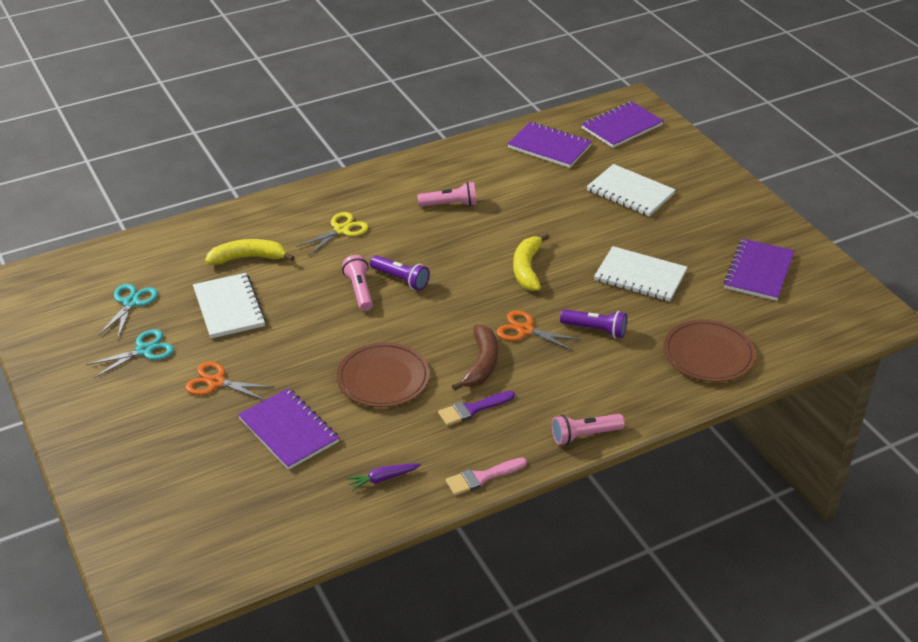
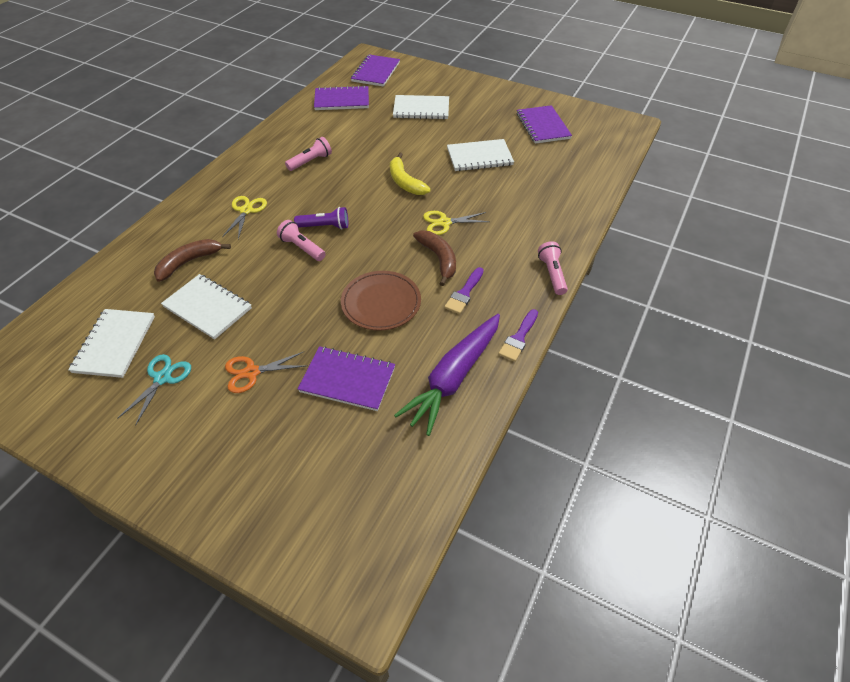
camera: 35 degrees left, 10 degrees up
(131, 303) = (114, 344): turquoise scissors -> white notebook
(248, 258) = (189, 262): yellow banana -> brown banana
(383, 479) = (454, 377): purple carrot -> purple carrot, size x2.47
(482, 477) = (518, 338): pink brush -> purple brush
(525, 330) = (444, 223): orange scissors -> yellow scissors
(584, 435) = (552, 274): pink flashlight -> pink flashlight turned 135 degrees clockwise
(595, 330) = (487, 202): purple flashlight -> none
(708, 354) = (567, 187): brown plate -> none

